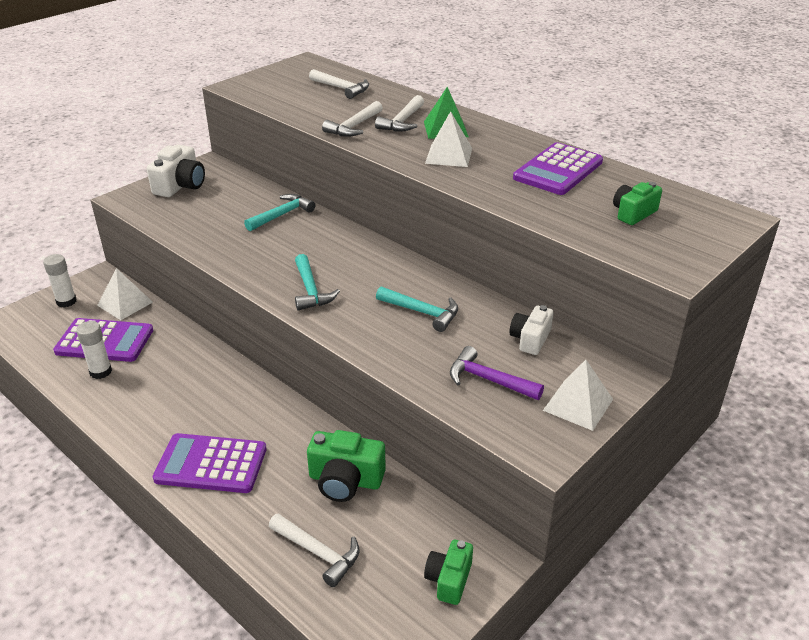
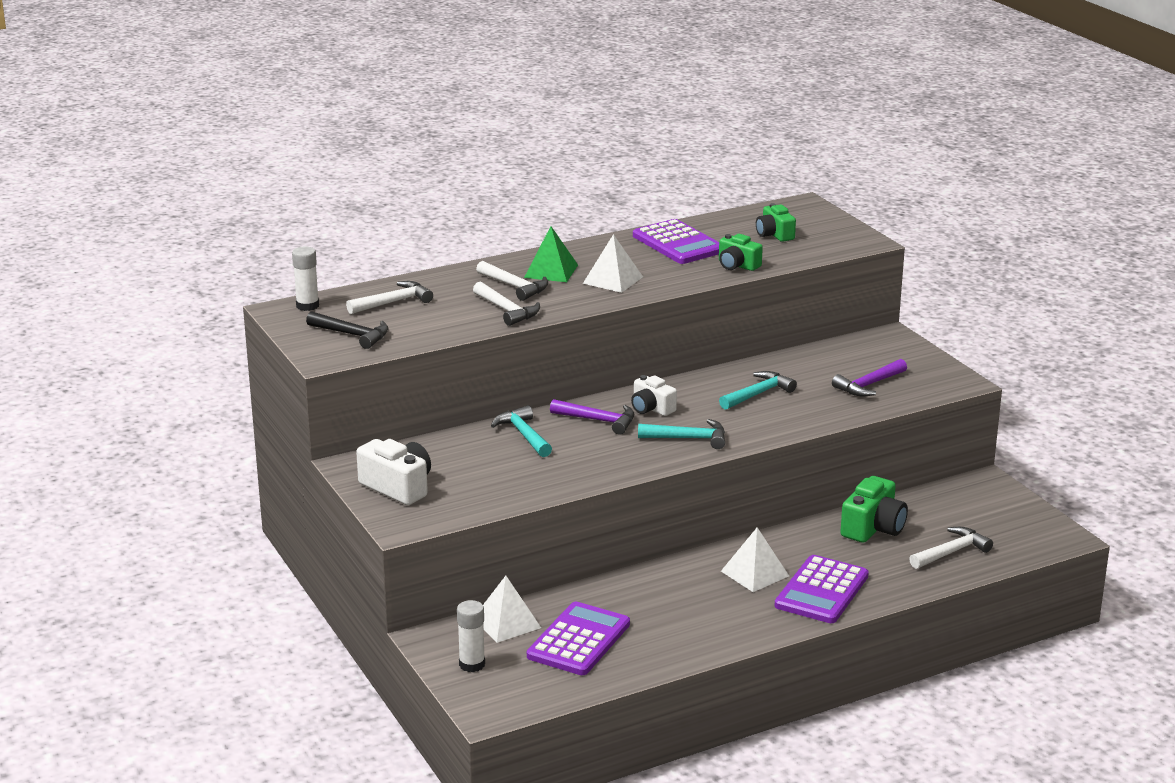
camera: 70 degrees left, 10 degrees down
(100, 372) = (637, 645): white glue stick -> white glue stick (307, 306)
(277, 87) = (352, 335): none -> black hammer
(322, 241) = (599, 420): none -> purple hammer
(449, 579) = (998, 503): green camera -> green camera (737, 265)
(530, 339) = (823, 358): white camera -> white camera (651, 408)
(578, 404) = (915, 359): white pyramid -> white pyramid (754, 573)

